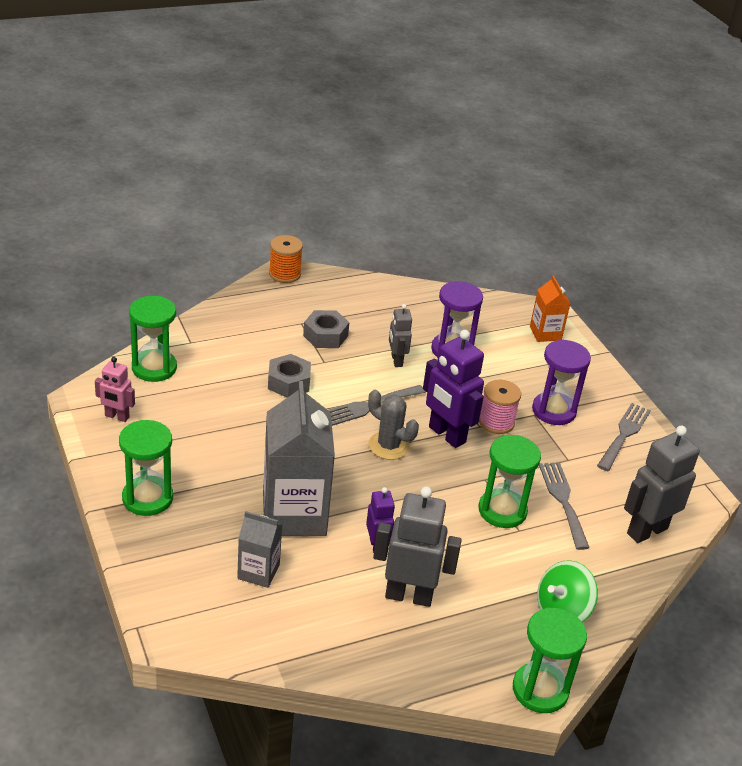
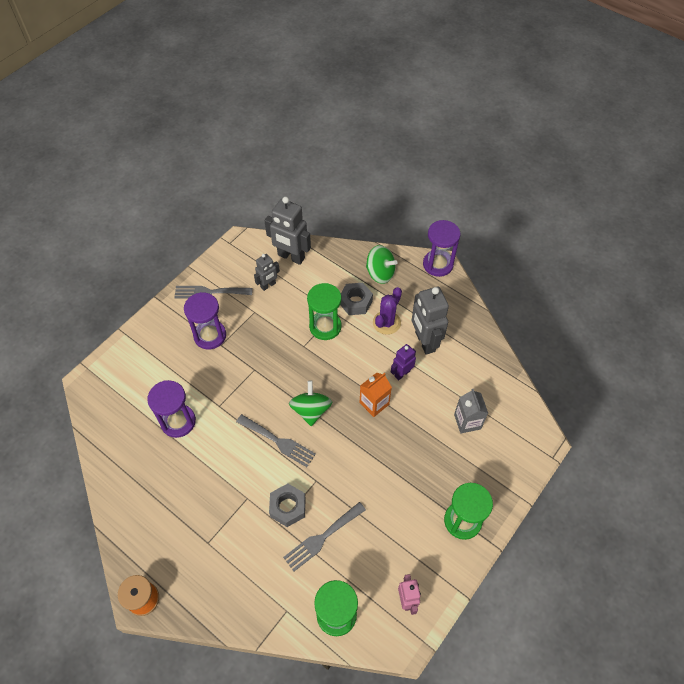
camera: 115 degrees left, 20 degrees up
(294, 514) = (410, 429): grey carton -> none
(325, 335) = (214, 515): grey nut -> grey nut (355, 302)
(388, 446) = (311, 410): grey cactus -> green spinning top
(396, 360) = (214, 451): grey robot -> grey robot (268, 285)
(446, 435) = (277, 383): purple robot -> none
(468, 573) = (386, 322): none -> purple cactus
(496, 422) = (244, 362): pink spool -> none
(540, 690) = (438, 264): green hourglass -> purple hourglass
(545, 333) = (119, 373): orange carton -> orange carton (374, 403)
(563, 500) = (294, 301): grey fork -> grey fork (322, 538)

